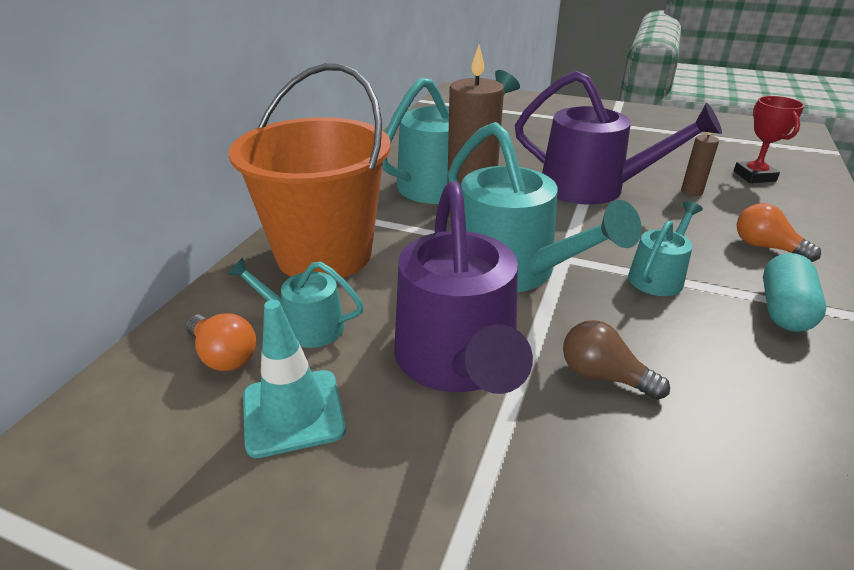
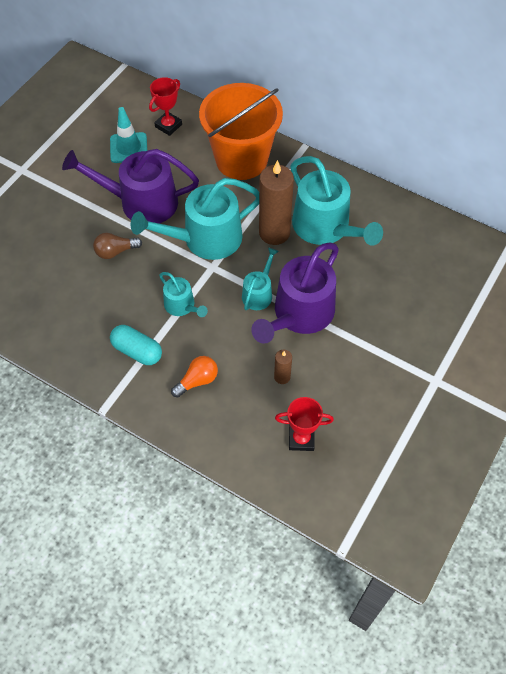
camera: 100 degrees right, 25 degrees up
(223, 356) = (168, 126): orange light bulb -> red trophy
(306, 326) = (180, 152): turquoise watering can -> turquoise watering can (258, 293)
(603, 376) = (115, 251): brown light bulb -> brown light bulb turned 150 degrees counterclockwise

